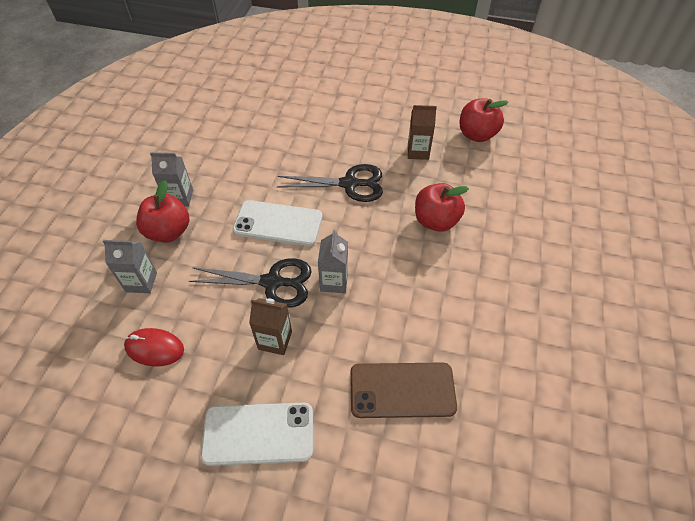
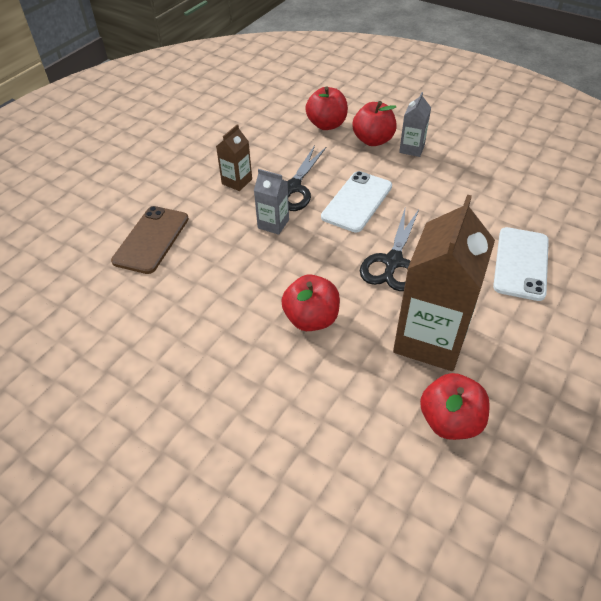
camera: 110 degrees right, 5 degrees down
(141, 282) = (326, 125): grey carton -> red apple
(154, 348) = (265, 127): red mouse -> none
(258, 433) = (172, 164): white phone -> white phone (521, 263)
(418, 152) = (430, 339): brown carton -> brown carton, size x2.12

